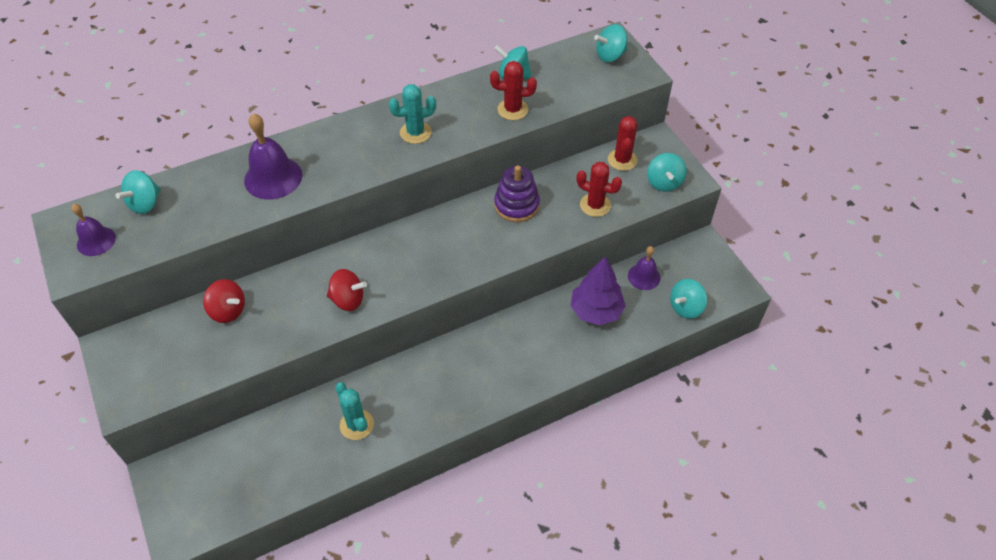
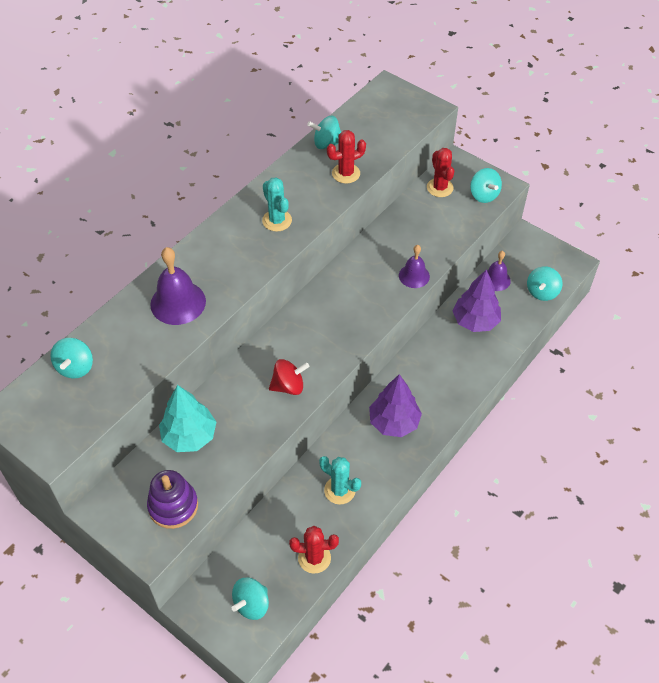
camera: 25 degrees left, 0 degrees up
(96, 241) = (53, 417): purple bell -> purple bell (414, 276)
(228, 311) = (189, 436): red spinning top -> turquoise tree
(415, 132) = (277, 220): turquoise cactus -> turquoise cactus turned 75 degrees counterclockwise
(451, 380) = (394, 422): none -> purple tree
(516, 205) = (378, 255): purple stacking toy -> purple stacking toy (173, 506)
(595, 205) = (441, 232): red cactus -> red cactus (314, 558)
(610, 56) = (396, 101): turquoise spinning top -> turquoise spinning top (251, 604)

